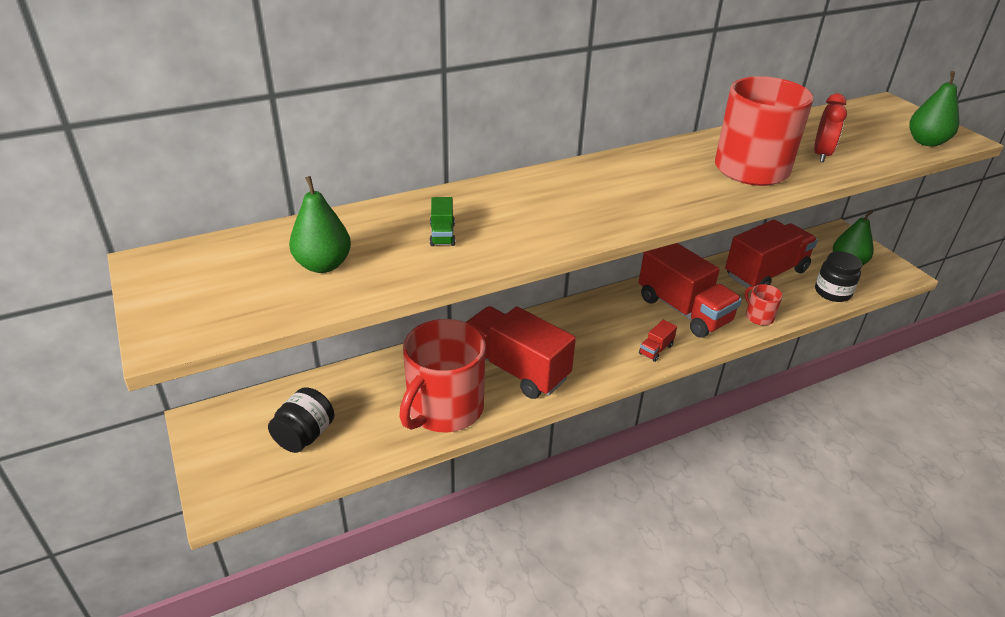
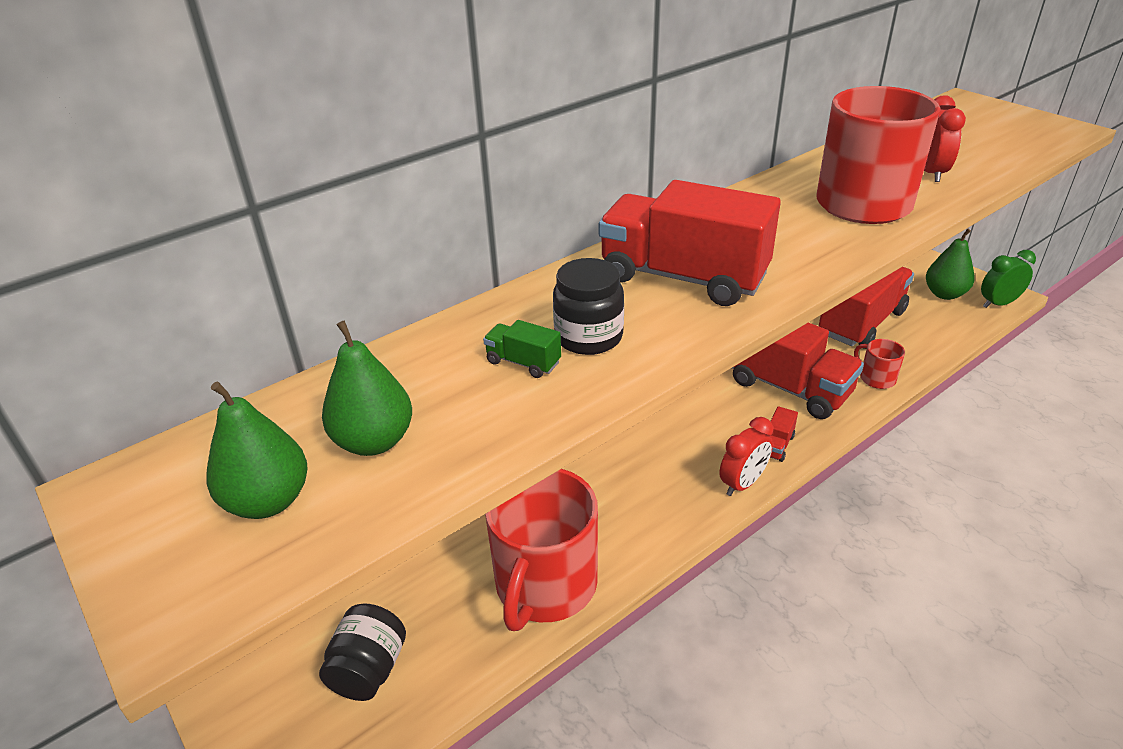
camera: 10 degrees left, 0 degrees up
(442, 235) = (523, 362): green truck -> green truck turned 135 degrees clockwise
(515, 369) = (616, 508): red truck -> red truck (683, 277)
(617, 371) = (742, 483): none -> red clock
(832, 292) = (944, 332): black jar -> black jar (588, 337)
(890, 278) = (998, 303): none -> green clock
(926, 142) = (1034, 139): green pear -> green pear (268, 501)

